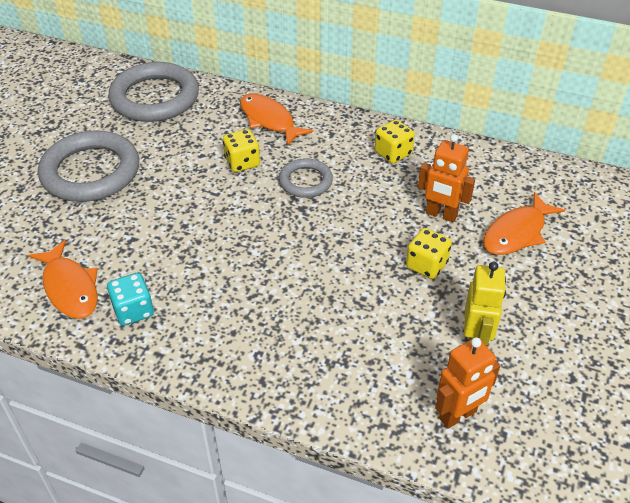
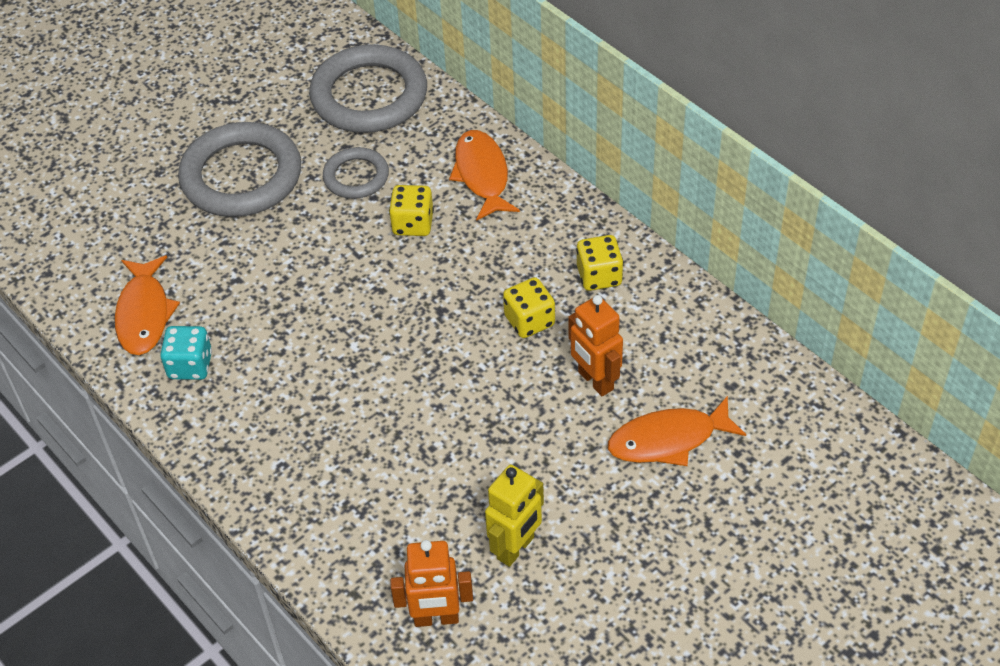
camera: 30 degrees right, 5 degrees up
(305, 181) = (468, 276): grey ring -> grey ring (356, 177)
(426, 265) = (530, 437): yellow dice -> yellow dice (529, 321)

